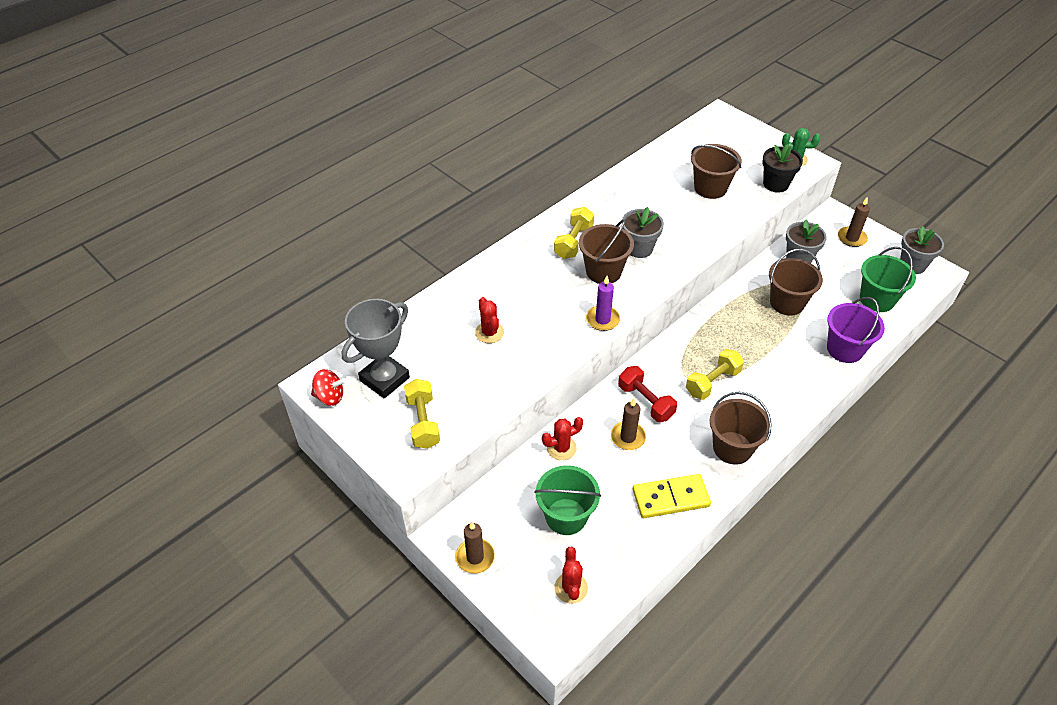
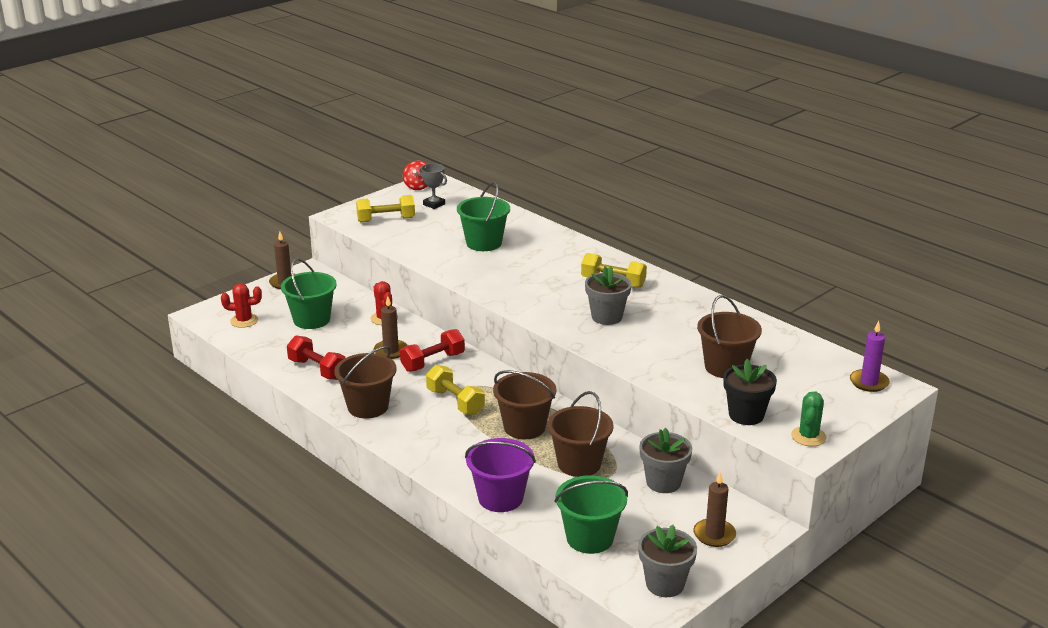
camera: 90 degrees right, 20 degrees down
(384, 379) = (434, 204): grey trophy -> grey trophy, size x0.53
(489, 332) = (484, 243): red cactus -> green bucket
(602, 320) = (498, 294): purple candle -> purple candle (869, 382)
(603, 271) = (568, 297): brown bucket -> brown bucket (524, 427)
(670, 498) = (317, 369): yellow domino -> red dumbbell

